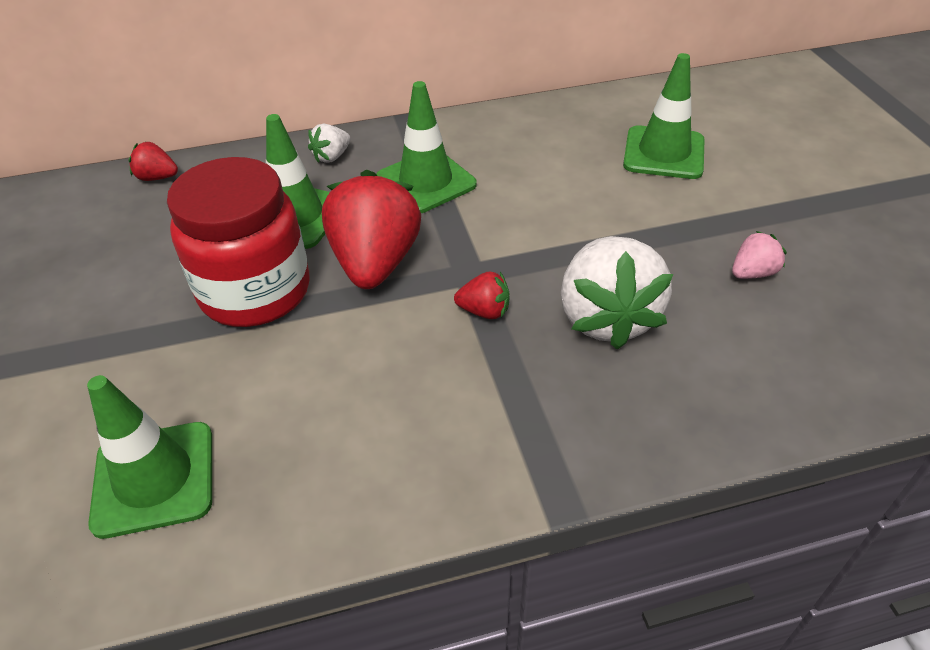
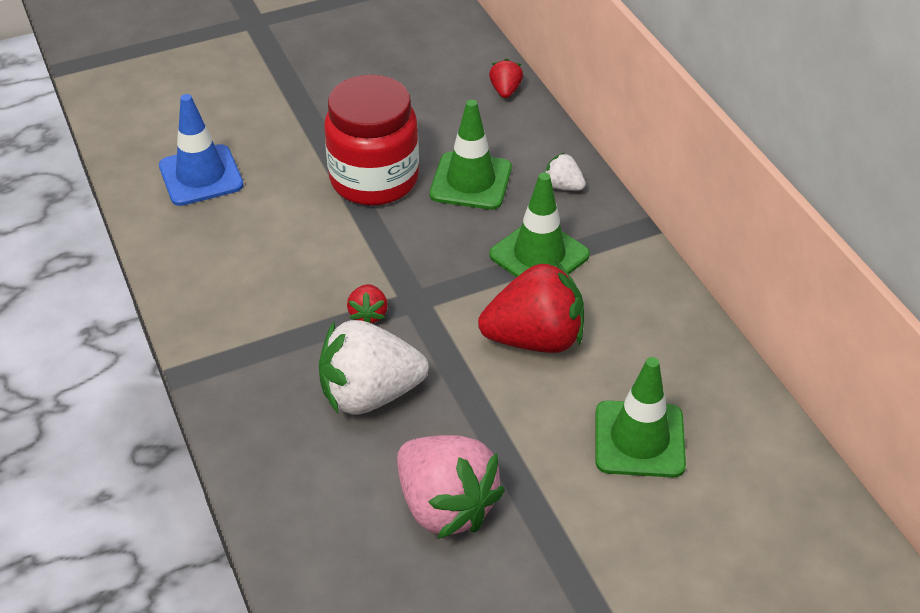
camera: 80 degrees right, 0 degrees up
(154, 478) = (201, 176): green traffic cone -> blue traffic cone
(375, 263) = (418, 240): red strawberry -> red strawberry (535, 339)
(752, 273) = (445, 506): pink strawberry -> pink strawberry, size x2.18

